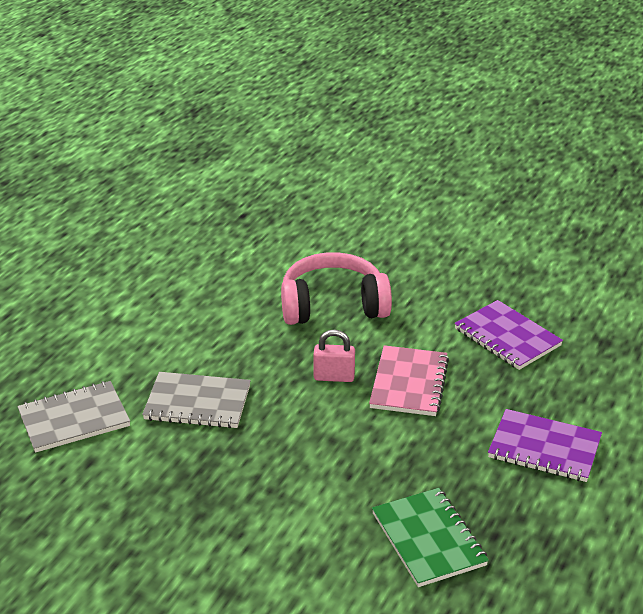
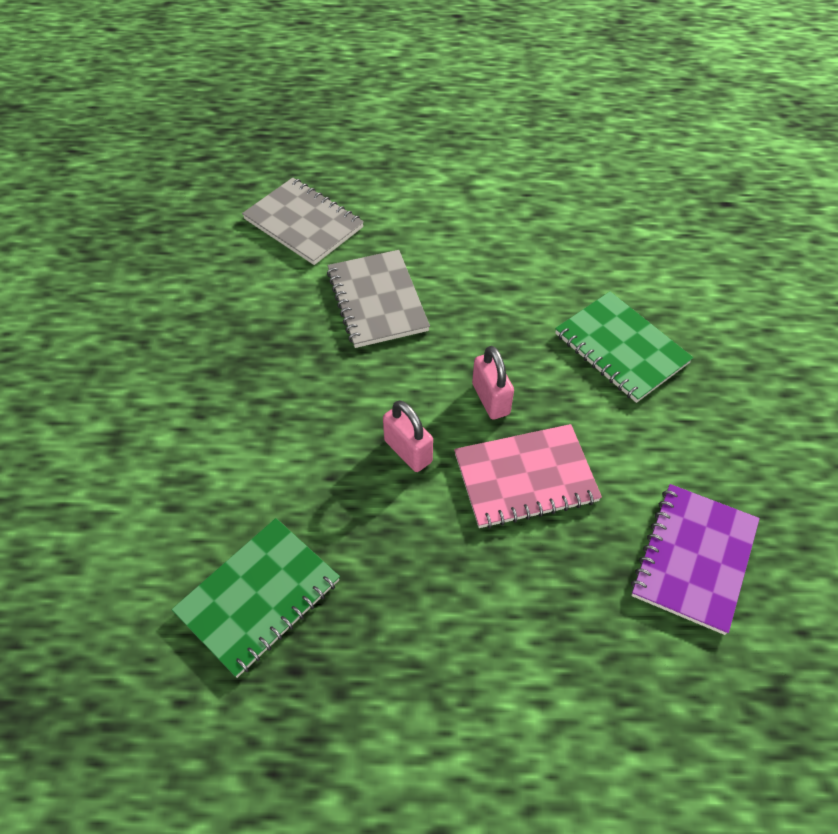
camera: 65 degrees right, 20 degrees up
(333, 305) = (621, 348): pink headphones -> green notebook
(352, 430) = (408, 451): none -> pink padlock
(544, 448) = (488, 680): purple notebook -> none

